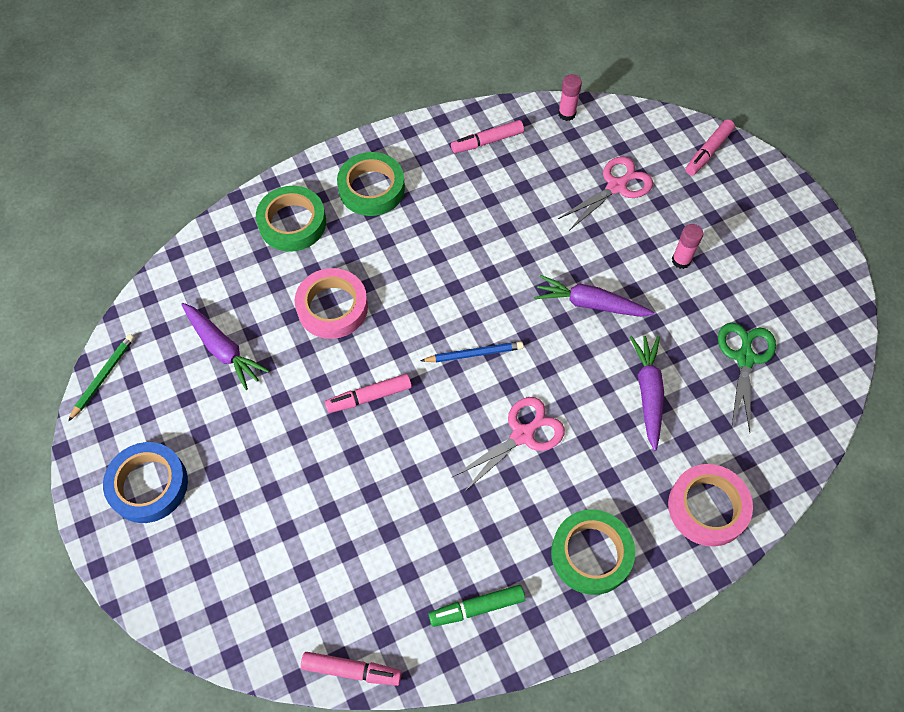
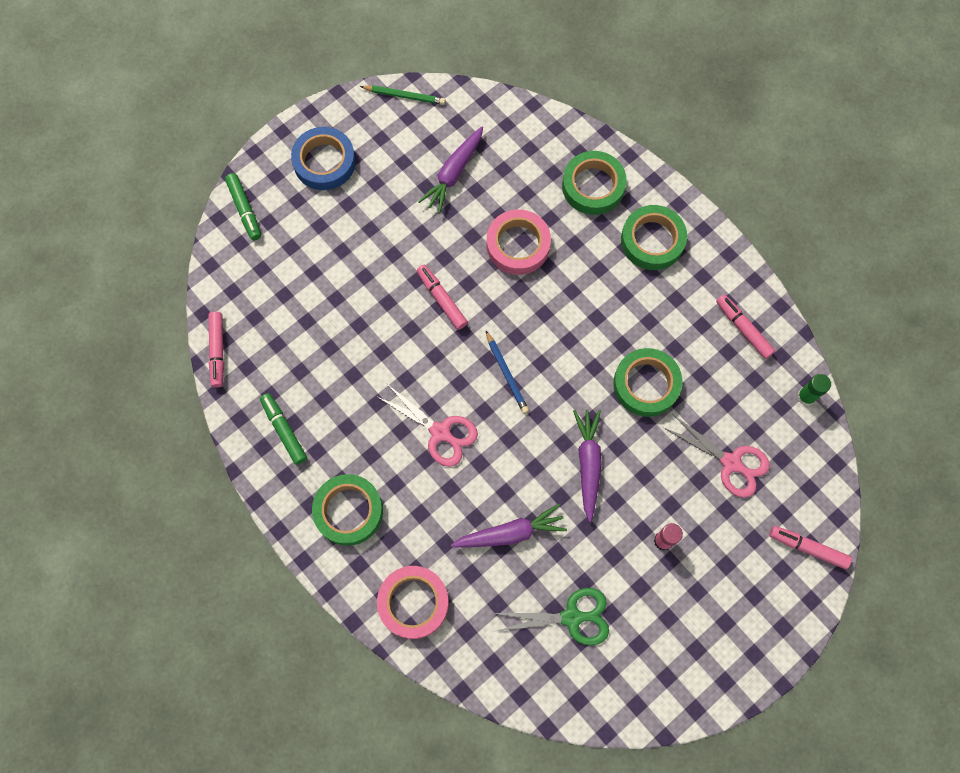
camera: 75 degrees right, 10 degrees up
(172, 596) = (245, 209): none -> green marker
(521, 233) = (646, 384): none -> green tape
(567, 114) = (806, 397): pink glue stick -> green glue stick

